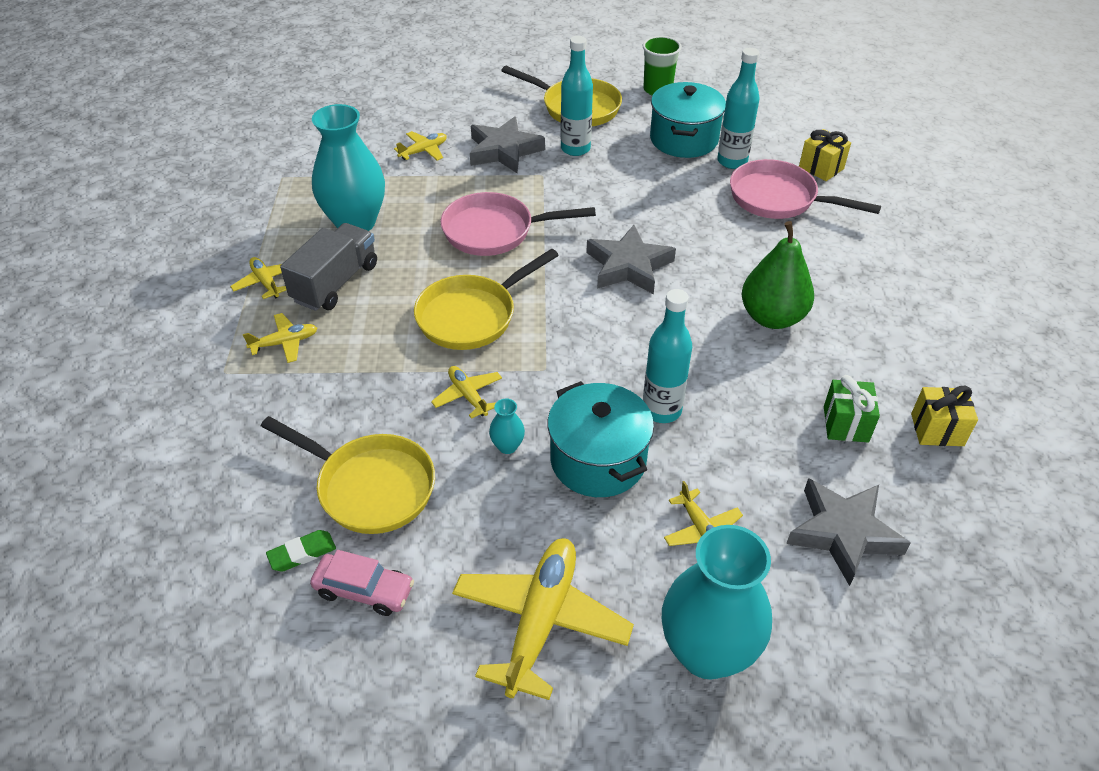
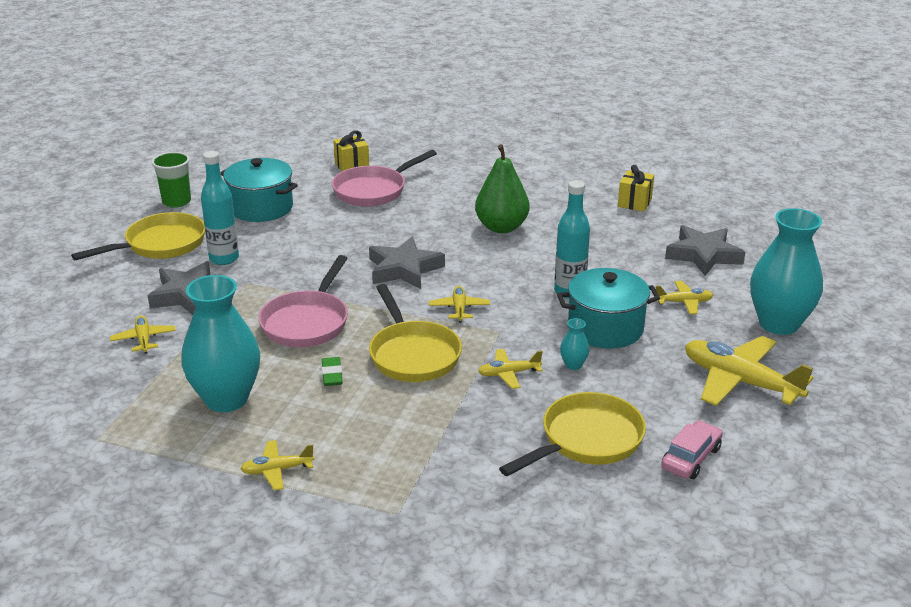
camera: 70 degrees left, 15 degrees down
(285, 343) = (379, 467): yellow plane -> yellow plane (459, 309)
(302, 553) = (644, 486): green eraser -> green eraser (332, 375)
(335, 283) = (312, 424): grey truck -> none
(732, 161) = (311, 196): turquoise bottle -> none
(846, 424) = (616, 229): green gift -> none

